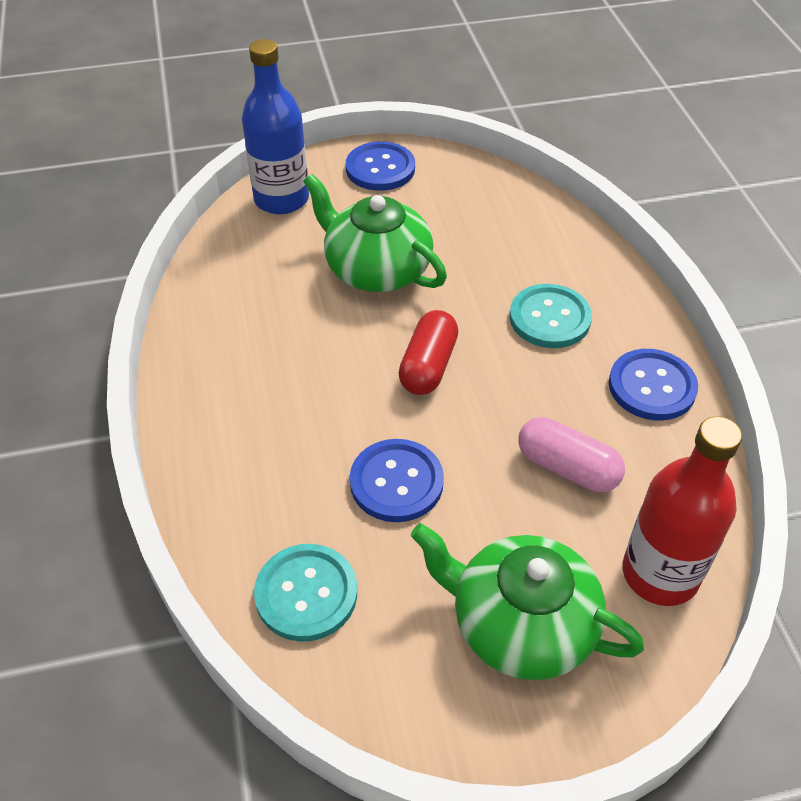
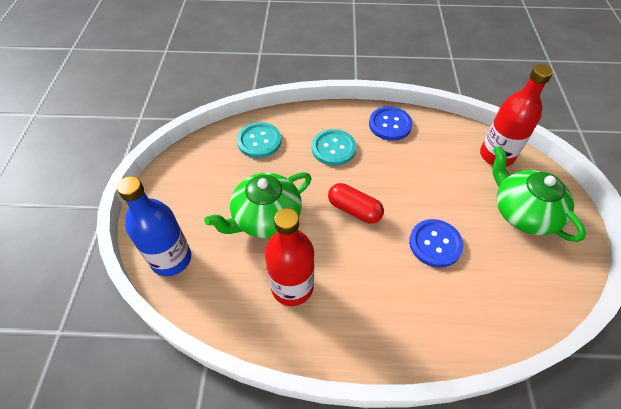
camera: 75 degrees left, 5 degrees up
(270, 321) = (292, 287): none -> red bottle
(306, 594) = (506, 303): turquoise button -> turquoise button (259, 141)
(380, 168) = (169, 194): blue button -> none
(521, 624) = (523, 212): green teapot -> green teapot turned 105 degrees clockwise
(567, 467) = (434, 170): pink capsule -> none

